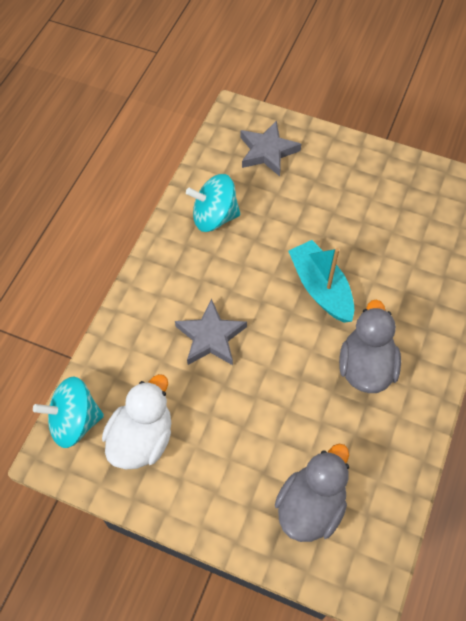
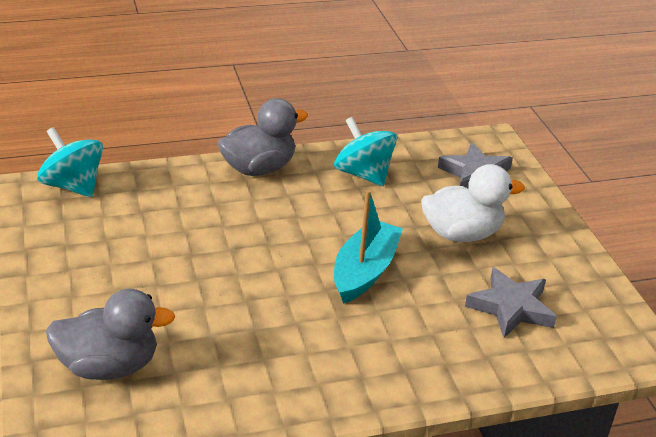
camera: 50 degrees right, 25 degrees down
(142, 438) = (89, 229): white duck -> white duck (462, 234)
(210, 337) = (233, 225): grey star -> grey star (511, 307)
(366, 367) = (307, 341): grey duck -> grey duck (259, 168)

